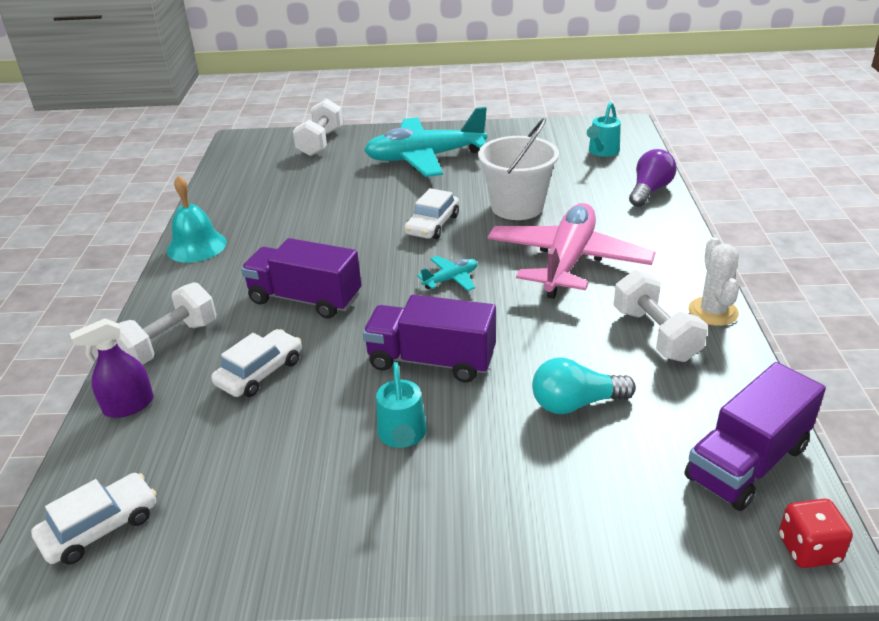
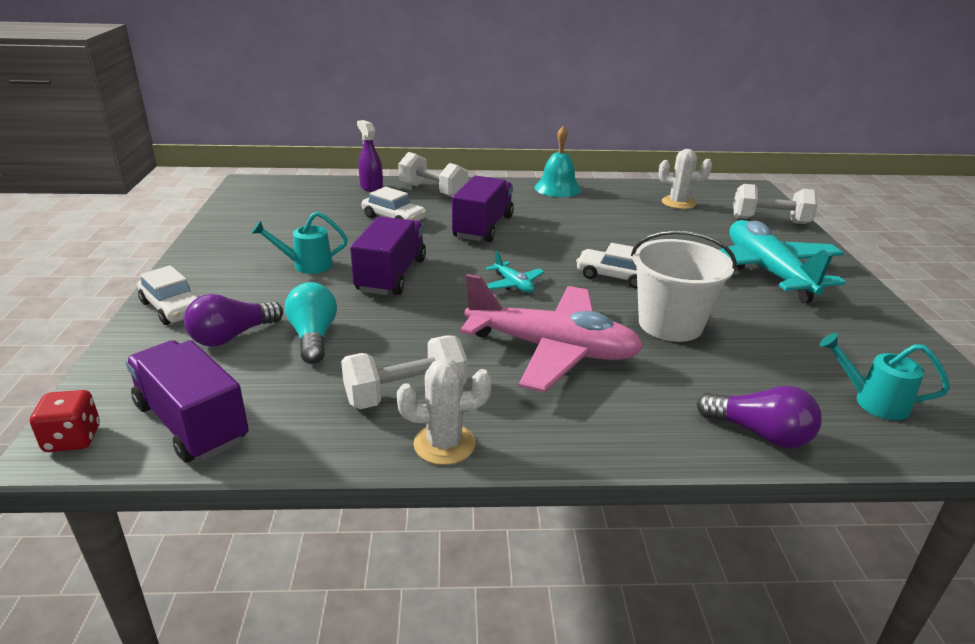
camera: 85 degrees right, 5 degrees down
(100, 527) = (273, 191): white car -> white car (173, 308)
(266, 179) = (678, 203): none -> white cactus
(587, 469) = (232, 336): none -> purple light bulb

